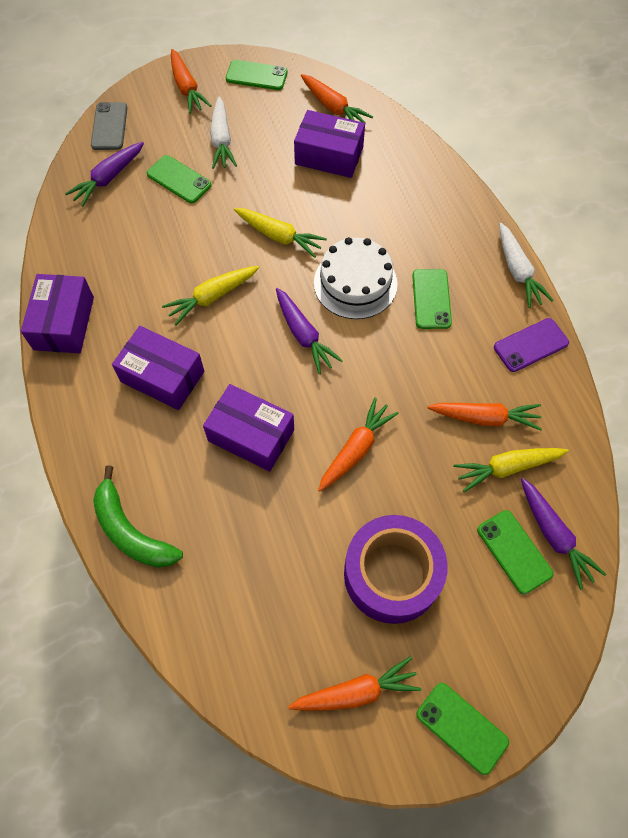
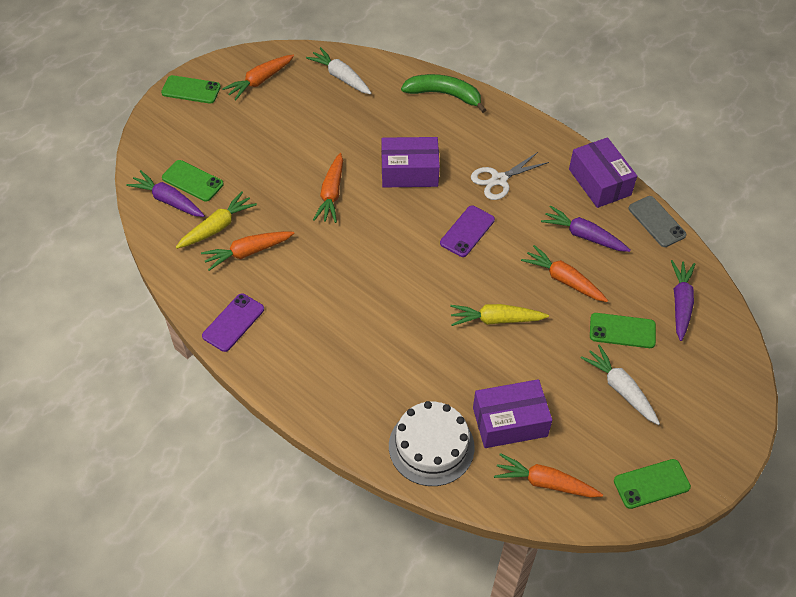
camera: 150 degrees right, 10 degrees down
(109, 126) = (731, 353): grey phone -> grey phone (656, 221)
(162, 376) = (499, 180): purple box -> white scissors
(187, 88) = (704, 432): orange carrot -> orange carrot (563, 280)
(212, 297) = (510, 247): yellow carrot -> none
(241, 333) = (467, 231): none -> purple phone
(303, 335) = (419, 251): purple carrot -> purple carrot (583, 235)
(355, 283) = (405, 309): white cake -> white cake (431, 446)
(392, 574) = (268, 138): purple tape -> none
(431, 299) = (334, 324): green phone -> none
(517, 271) = (271, 384): white carrot -> white carrot (341, 77)

